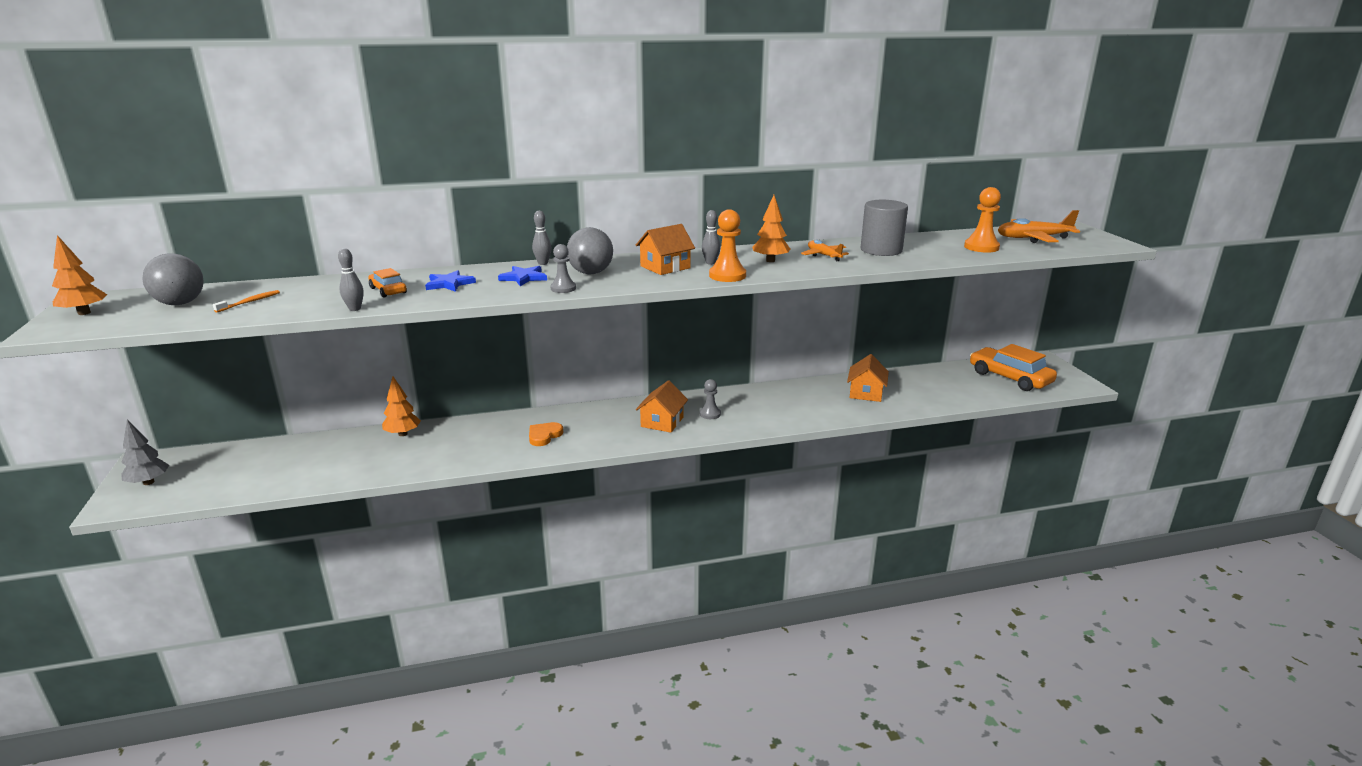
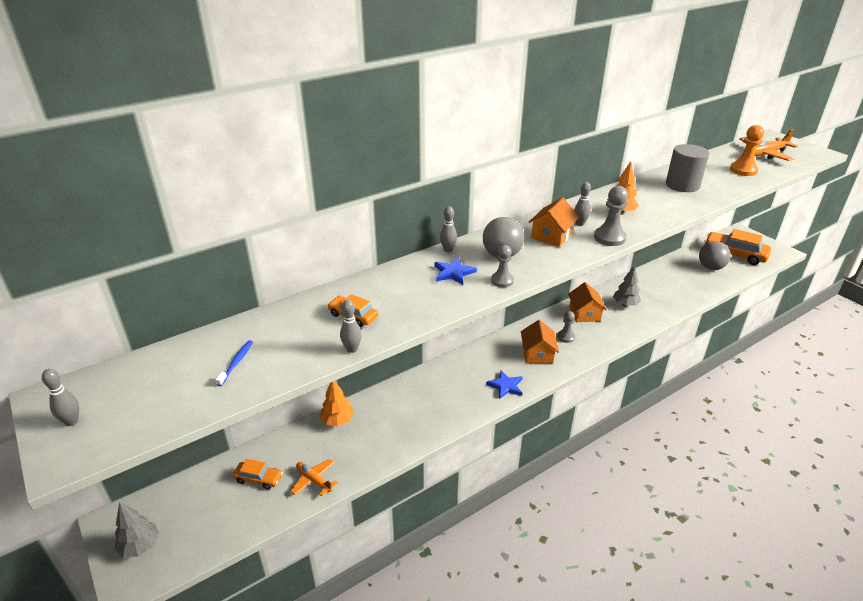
camera: 20 degrees left, 10 degrees up
(84, 313) = (72, 421): orange tree -> grey bowling pin
(180, 303) = (164, 381): grey ball -> grey ball (710, 267)
(250, 302) = (236, 362): orange toothbrush -> blue toothbrush
(289, 459) = (258, 478): none -> orange car
(449, 284) = (398, 294): blue star -> blue star (506, 386)
(544, 436) = (459, 392): orange heart -> none
(727, 276) = (609, 238): orange pawn -> grey pawn
(812, 399) = (625, 304): none -> grey tree
(824, 255) = (651, 199): orange plane -> orange plane (314, 480)
(866, 393) = (656, 290): orange house -> orange house (584, 314)

